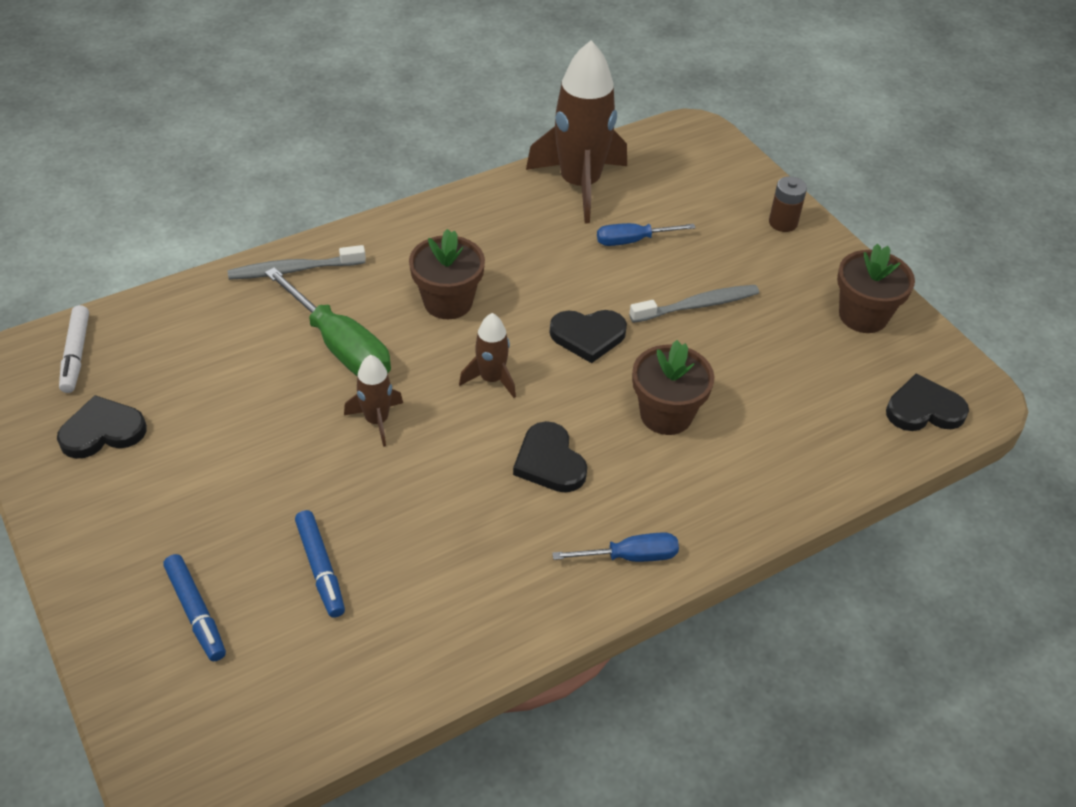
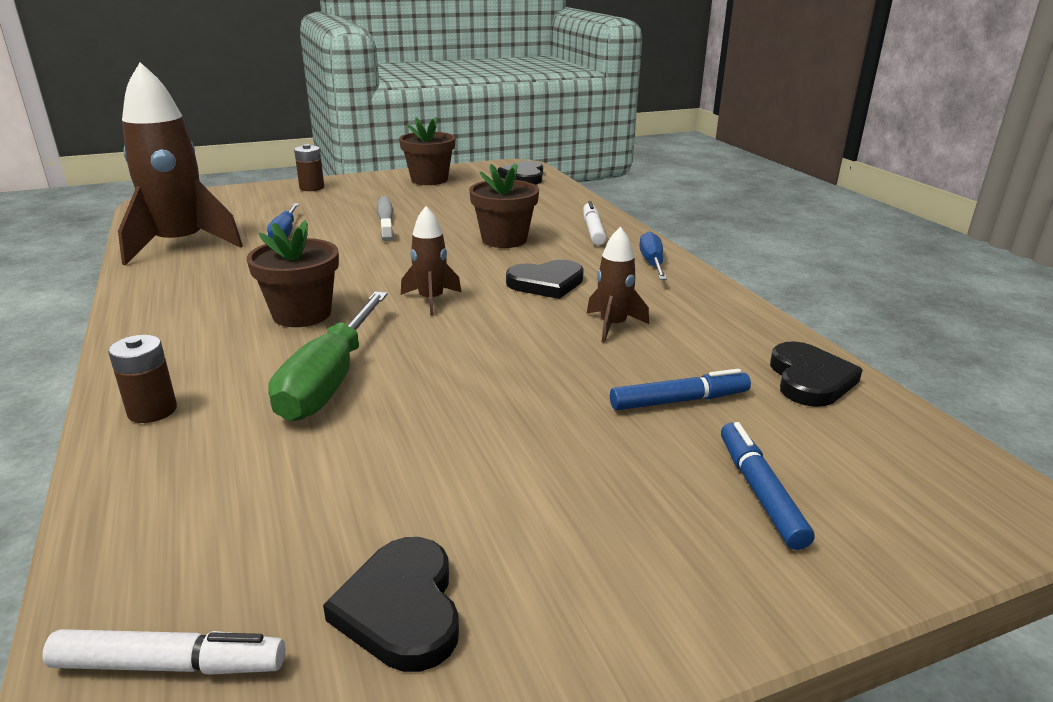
camera: 80 degrees left, 20 degrees down
(196, 612) = (759, 492): blue marker -> blue marker turned 75 degrees counterclockwise
(294, 270) = (152, 410): grey toothbrush -> brown battery
(340, 346) = (330, 380): green screwdriver -> green screwdriver turned 135 degrees clockwise
(377, 420) = (466, 361): brown rocket -> brown rocket (613, 326)
(588, 336) = (397, 258): black heart -> black heart (809, 379)
(725, 496) = (593, 230): none -> white marker

